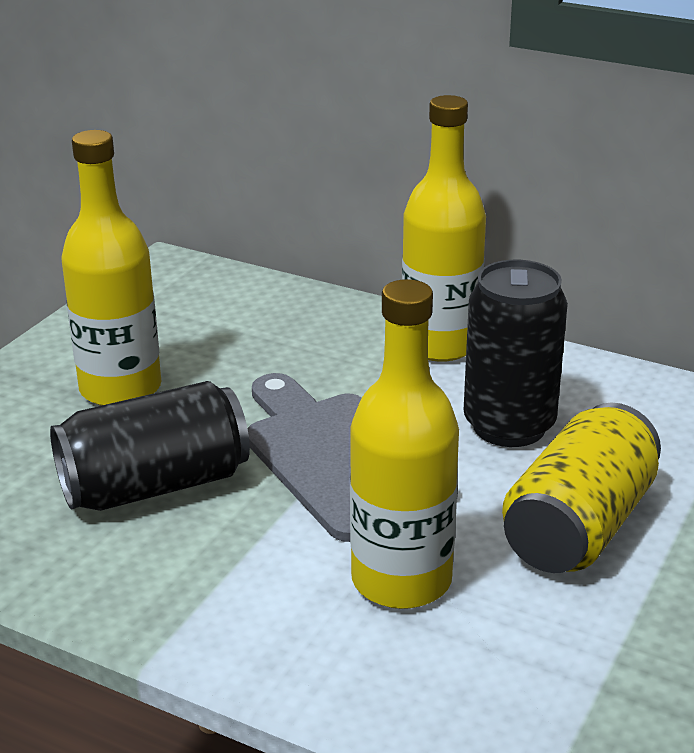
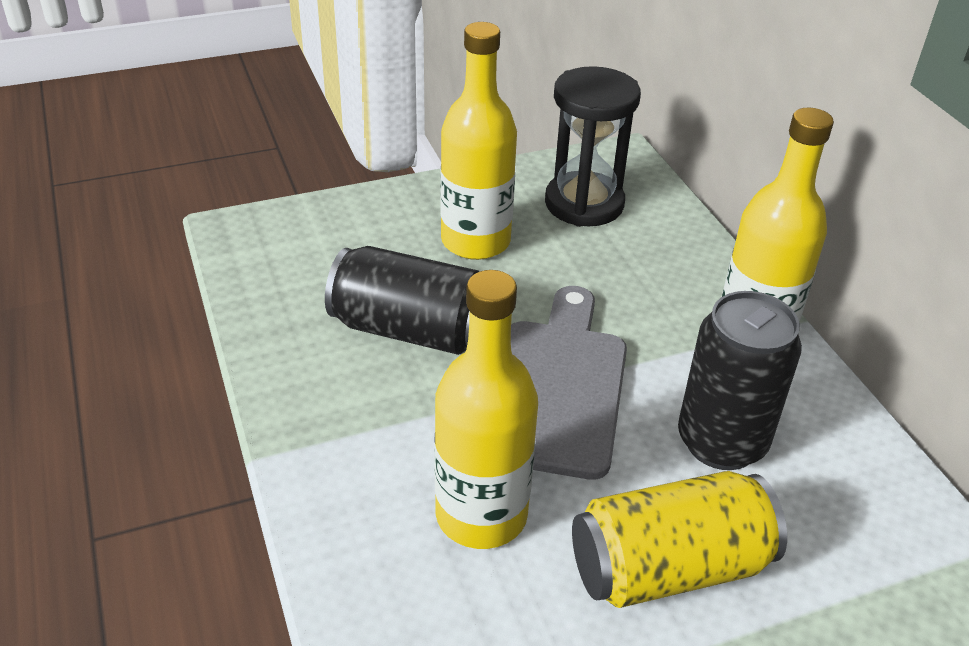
camera: 40 degrees right, 10 degrees up
(181, 315) = (584, 203): none -> black hourglass

